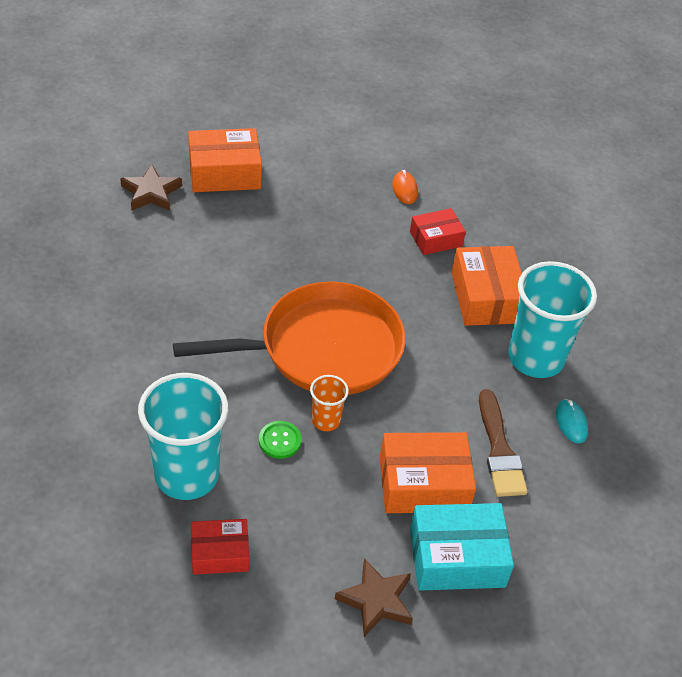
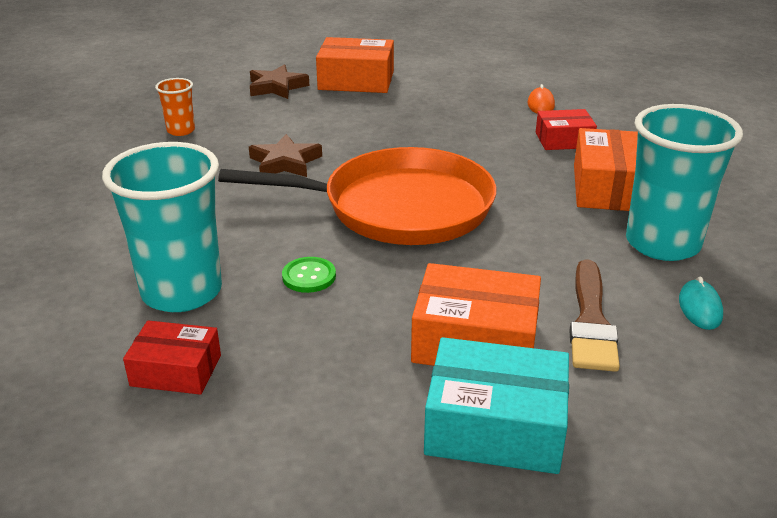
camera: 20 degrees right, 15 degrees down
(326, 420) = (373, 266): orange cup -> orange cup (181, 130)
(376, 600) = (358, 456): brown star -> brown star (285, 162)

